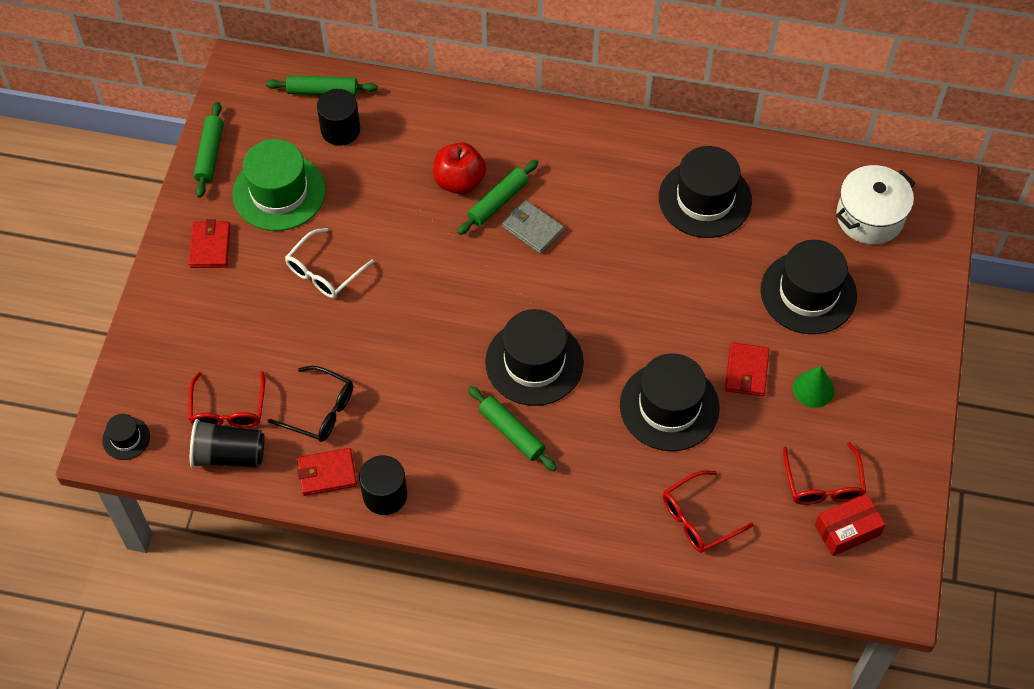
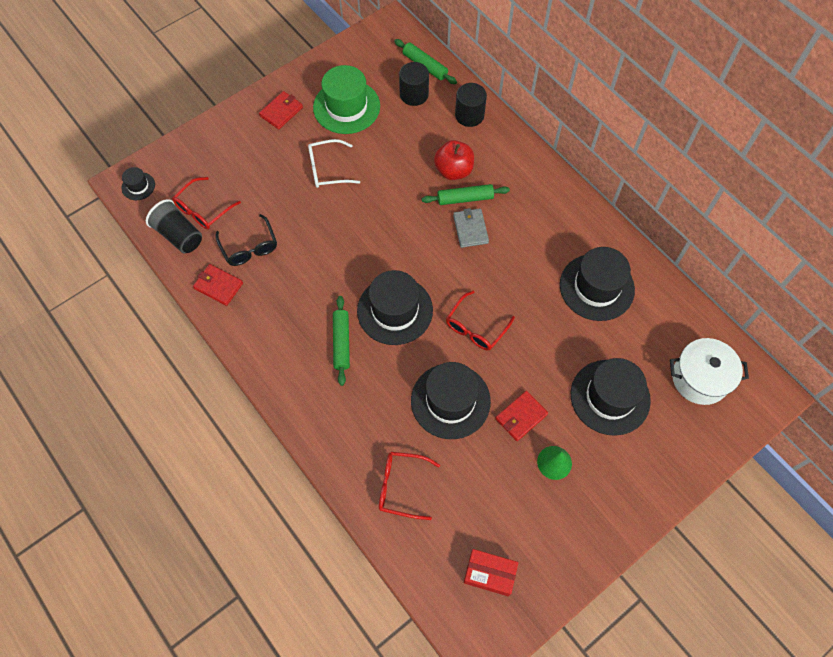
camera: 40 degrees right, 5 degrees up
(210, 154) = (330, 61): green rolling pin -> none
(385, 495) = (236, 323): black cylinder -> black cylinder (469, 115)
(823, 484) = (502, 530): red glasses -> red glasses (476, 327)

